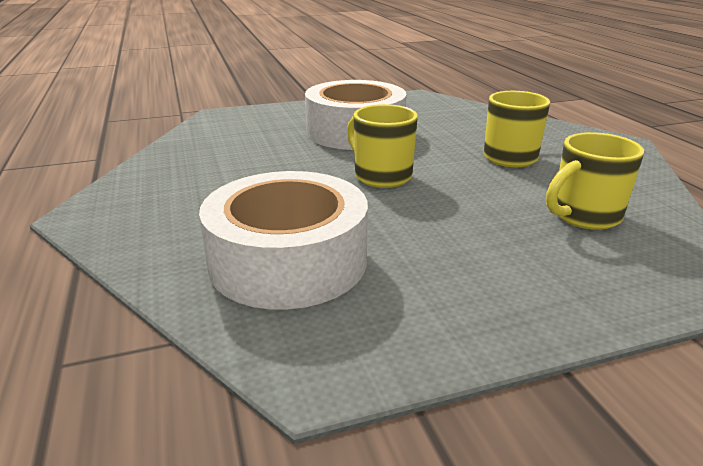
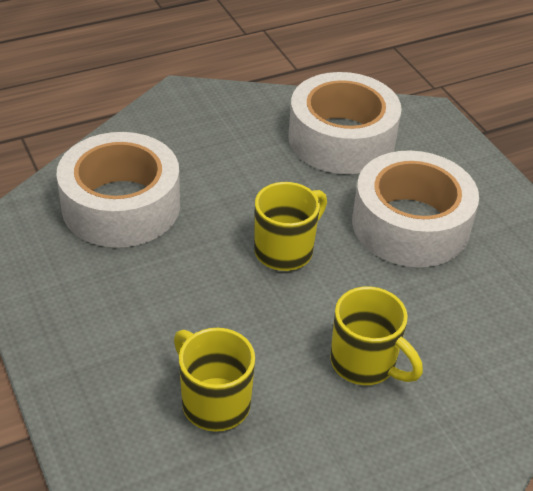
camera: 80 degrees right, 15 degrees up
(232, 145) = (341, 139): none -> white tape

